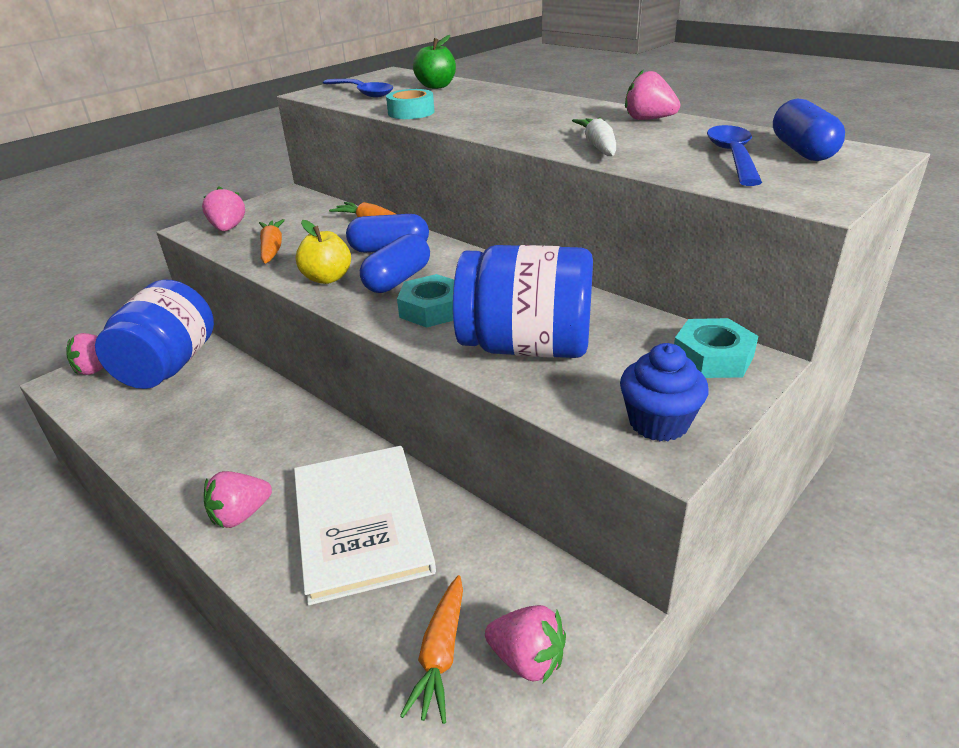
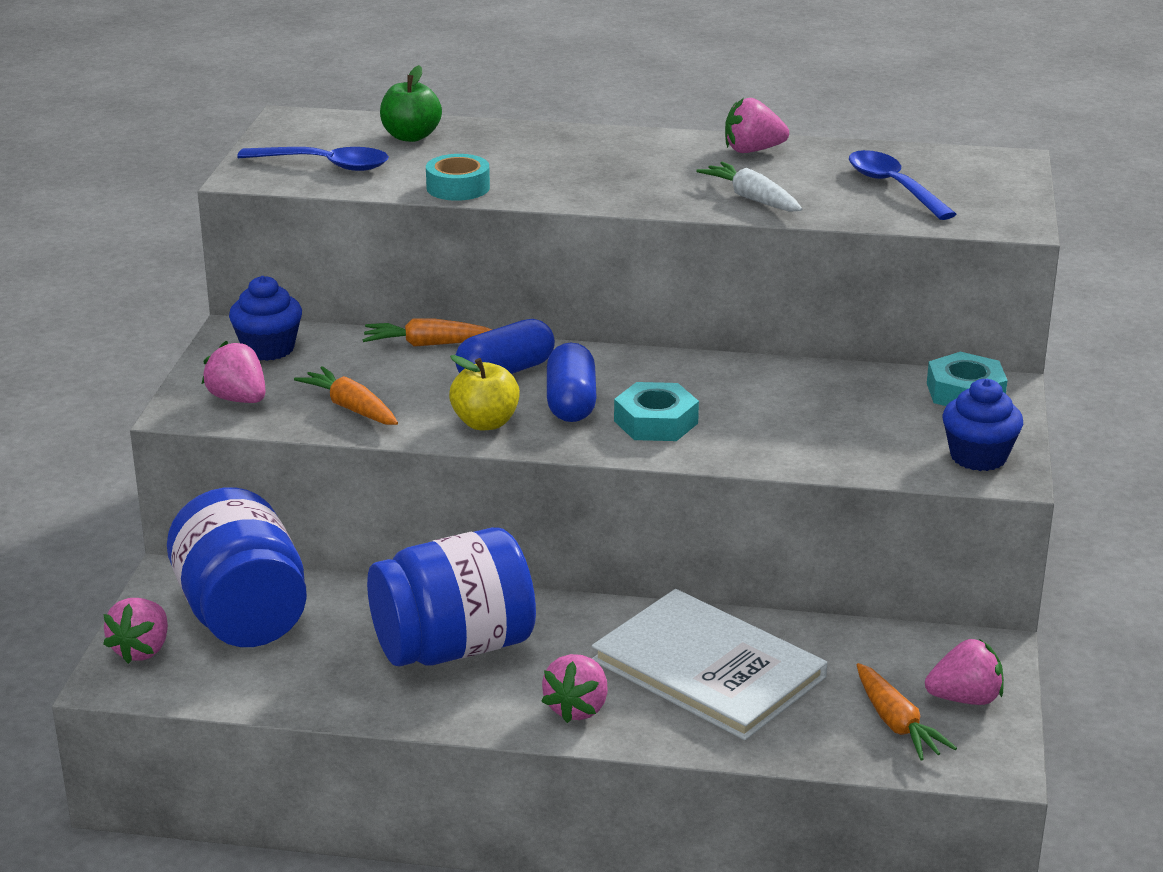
camera: 35 degrees left, 5 degrees down
(288, 206) = (268, 349): none -> blue cupcake
(526, 347) = (797, 430): blue jar -> blue jar (454, 647)
(802, 151) = (945, 167): blue capsule -> none

